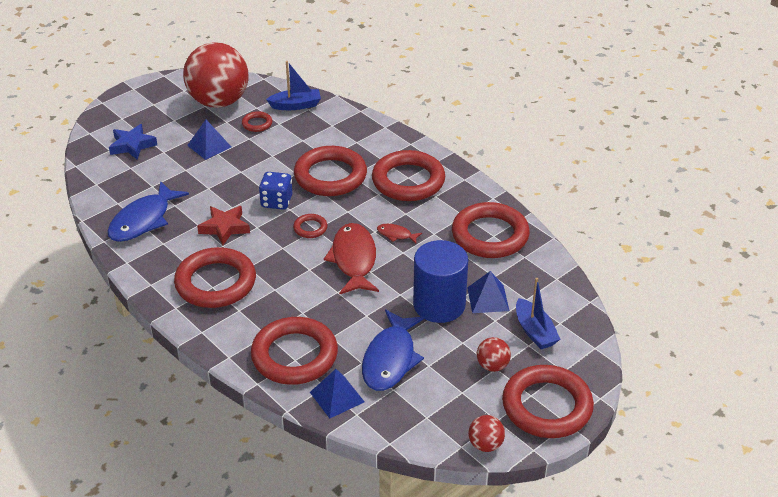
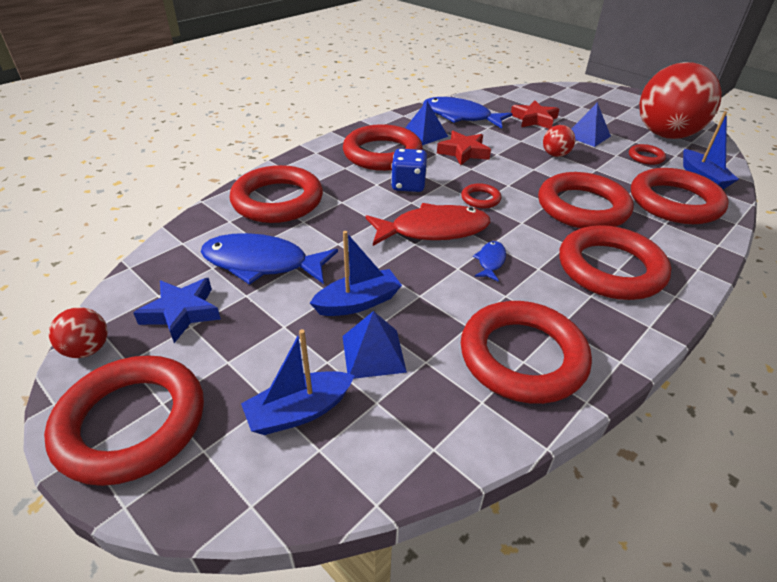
camera: 85 degrees right, 0 degrees up
(132, 145) = (562, 104): blue star -> blue star (182, 313)
(165, 171) = (534, 119): none -> red star
(276, 202) = (517, 176): blue dice -> blue dice (408, 185)
(329, 129) = (674, 202): none -> red ring
(337, 397) = (211, 229): blue pyramid -> blue pyramid (424, 134)
(396, 235) = (490, 261): red fish -> blue fish
(439, 305) = (358, 302): blue cylinder -> blue boat
(492, 366) = (232, 358): red ball -> red ball (555, 155)

